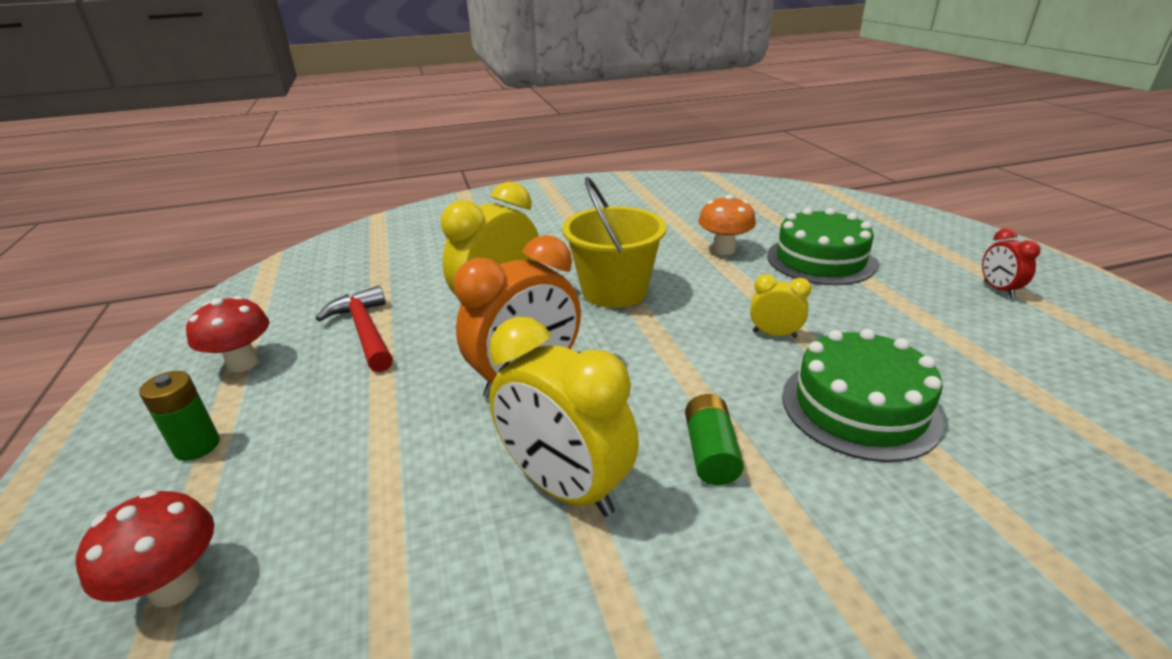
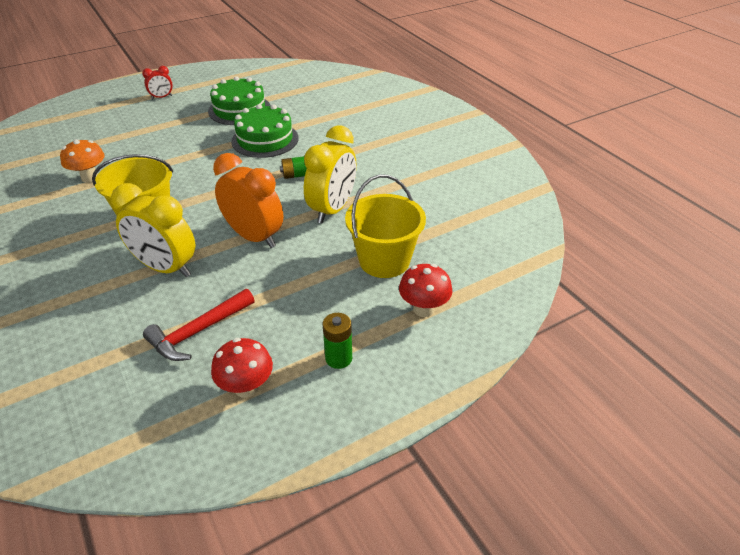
camera: 105 degrees left, 10 degrees up
(355, 548) = (384, 260): none -> yellow bucket
(774, 334) = (204, 159): yellow clock -> none
(820, 260) = (115, 143): green cake -> green cake (239, 109)

